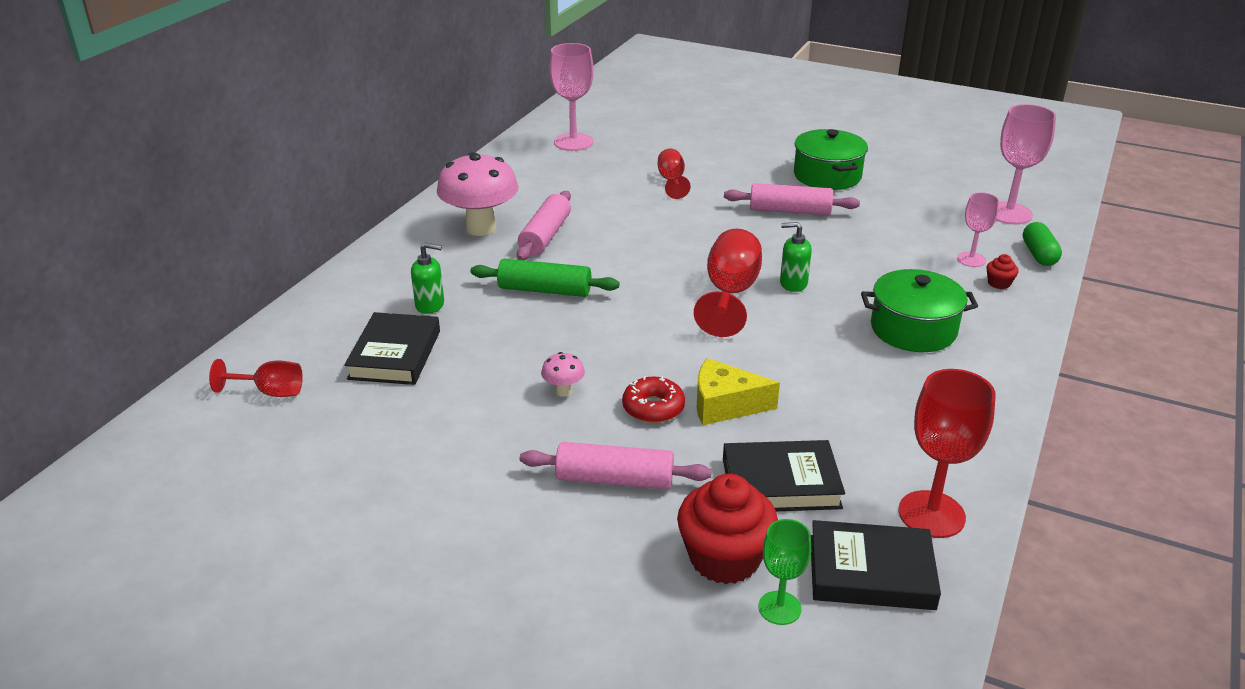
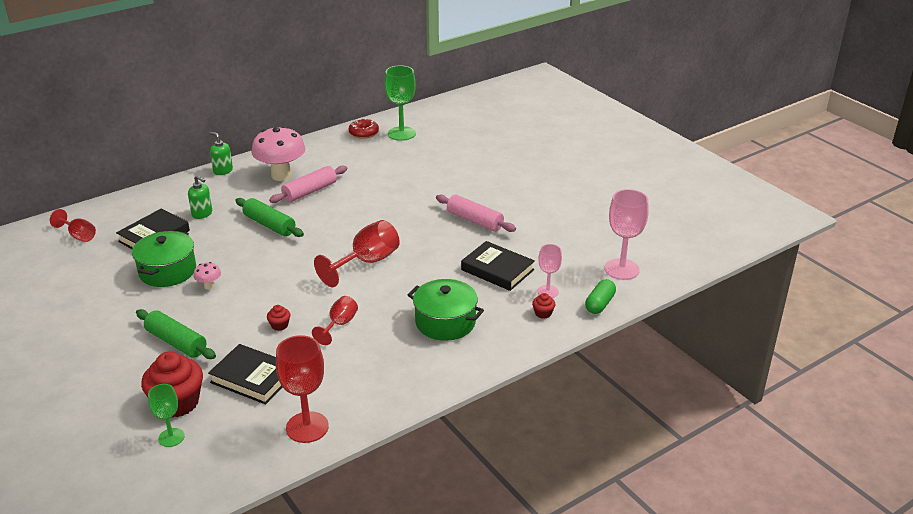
camera: 30 degrees right, 0 degrees up
(573, 142) = (401, 133): pink goblet -> green goblet
(615, 479) = (176, 342): pink rolling pin -> green rolling pin
(653, 408) = (241, 312): red donut -> red donut (364, 133)
(672, 181) = (427, 178): red goblet -> red goblet (339, 324)
(725, 405) = (279, 325): yellow cheese -> red cupcake
(793, 283) = (412, 268): green soap dispenser -> green soap dispenser (223, 171)
(827, 176) = (532, 204): green pot -> green pot (167, 271)
(871, 572) = (236, 441): black book -> black book (497, 270)

